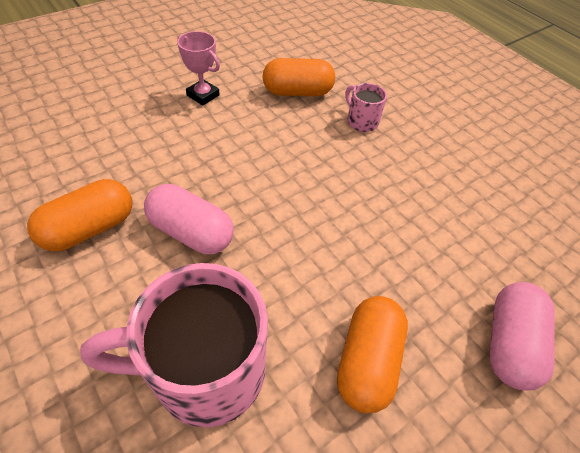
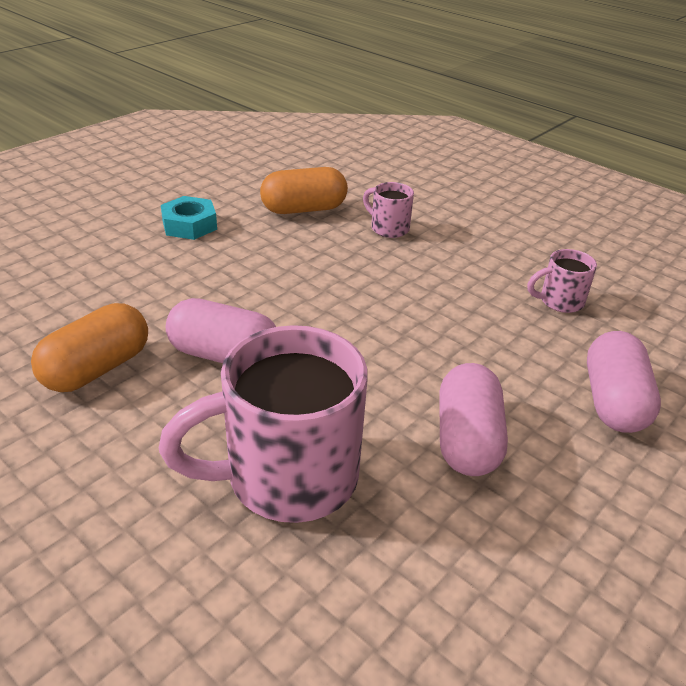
camera: 10 degrees left, 15 degrees down
(203, 95) = (189, 225): pink trophy -> turquoise nut
(367, 361) = (467, 440): orange capsule -> pink capsule
(488, 222) = (559, 302): none -> pink mug

